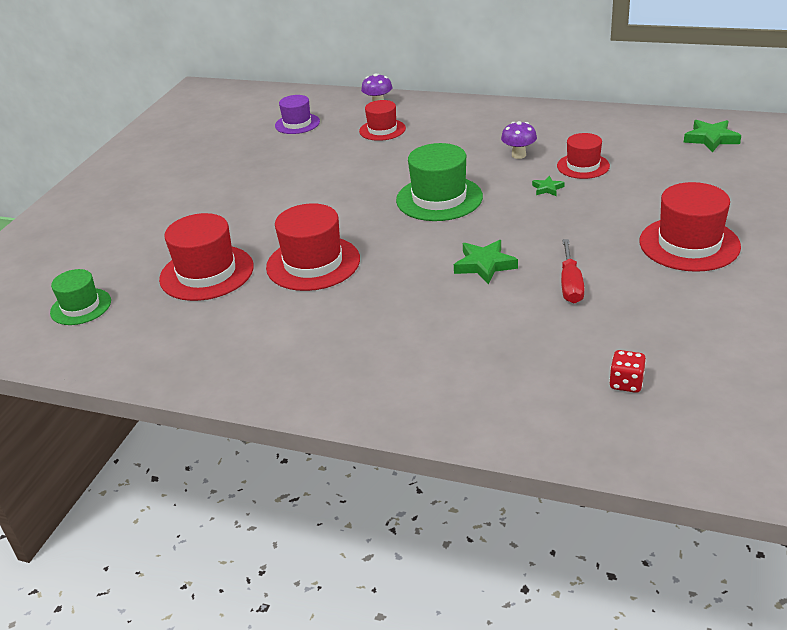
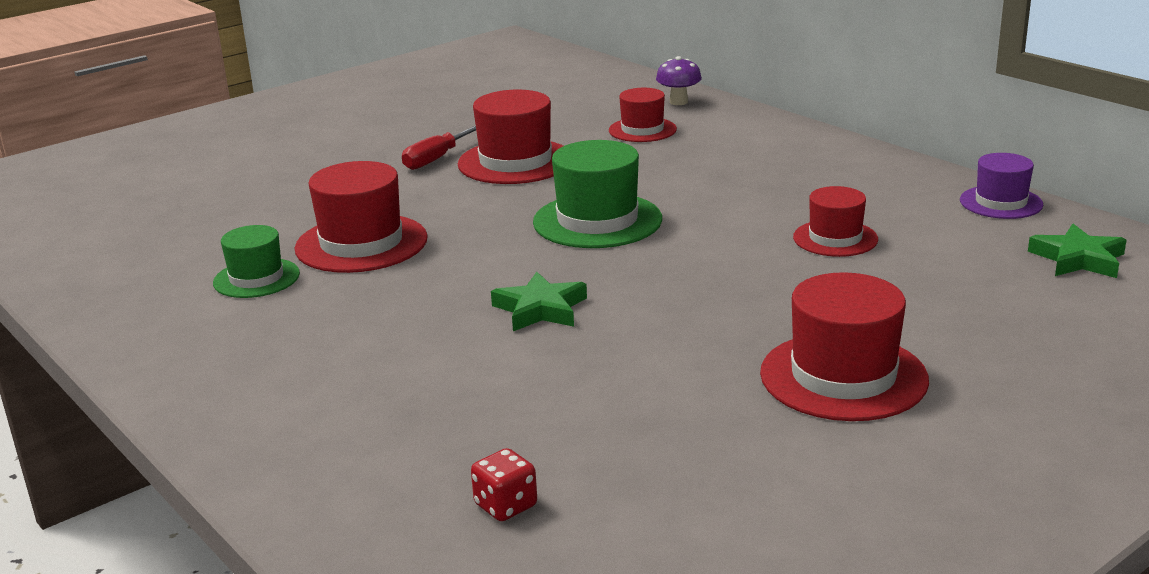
camera: 30 degrees right, 10 degrees down
(81, 307) = (99, 211): green hat -> green hat (256, 278)
(206, 273) = (249, 218): red hat -> red hat (515, 162)
(297, 124) = (557, 99): purple hat -> purple hat (1001, 202)
(518, 155) = (768, 202): purple mushroom -> none
(547, 188) = (747, 250): green star -> none
(570, 284) = (610, 367): red screwdriver -> red screwdriver (437, 158)

